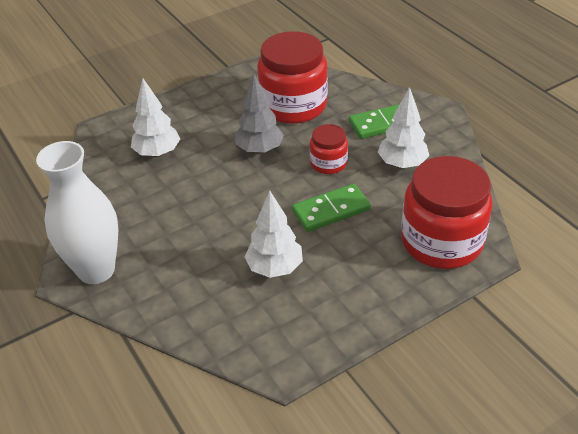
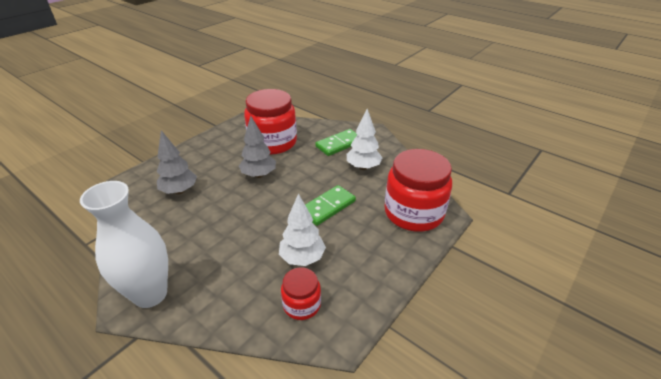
camera: 20 degrees left, 5 degrees down
(157, 153) = (179, 191): white tree -> grey tree
(328, 163) = (312, 175): red jar -> red jar (301, 305)

